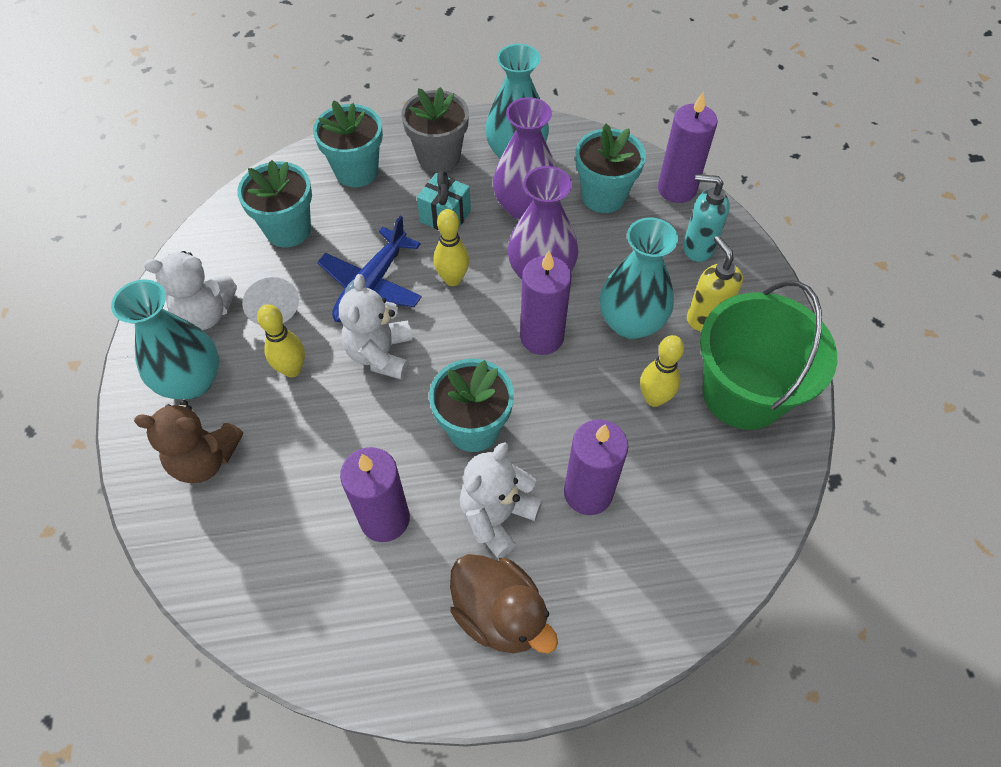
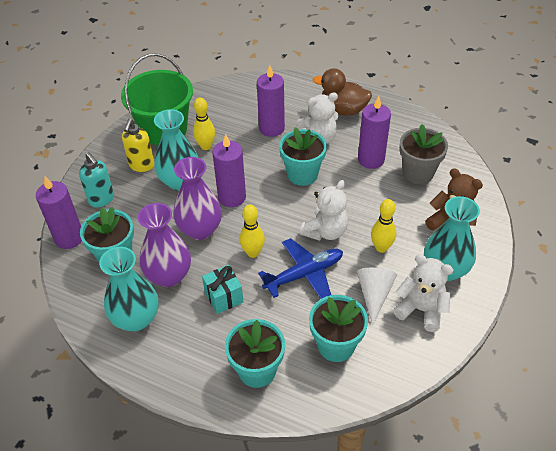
camera: 145 degrees left, 10 degrees down
(439, 157) = (189, 348): grey flower pot -> grey flower pot (418, 173)
(500, 614) = (343, 110): brown duck -> brown duck turned 60 degrees counterclockwise

